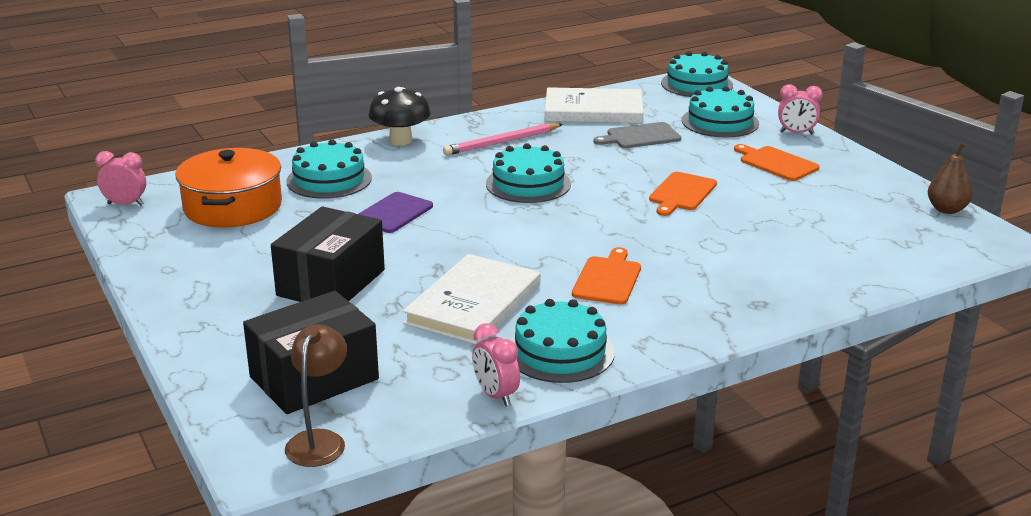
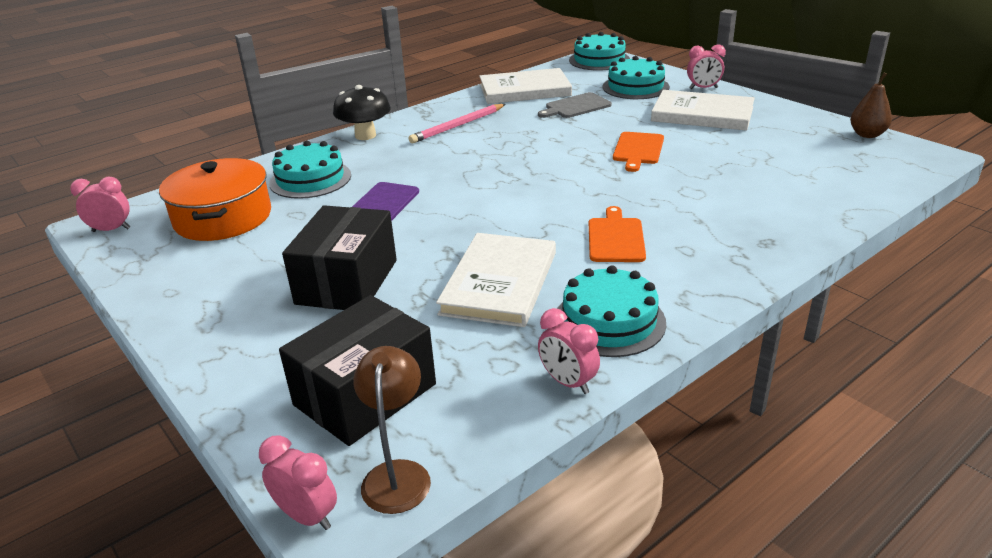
camera: 10 degrees left, 5 degrees up
(236, 457) = (307, 516): none -> pink clock
(528, 184) = (498, 159): turquoise cake -> none
(776, 163) = (702, 114): orange cutting board -> white book

